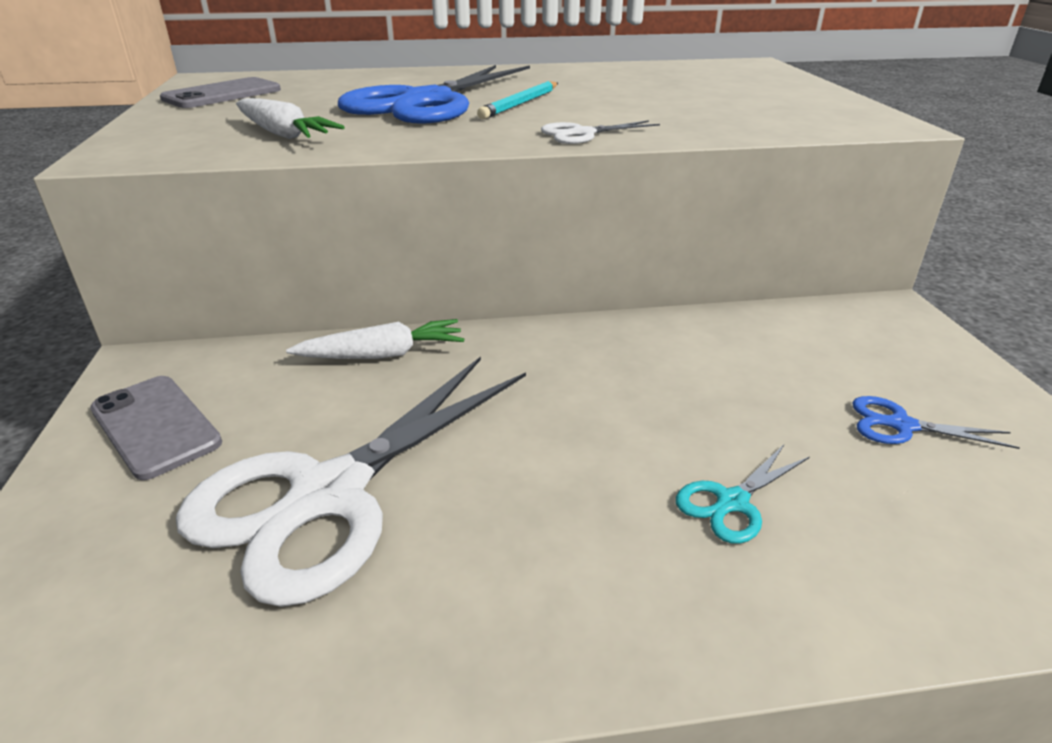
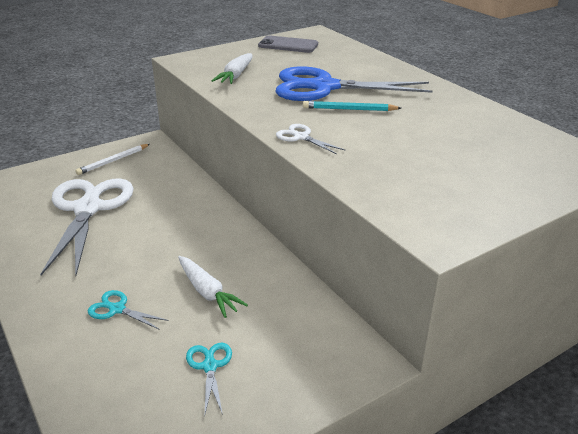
camera: 65 degrees right, 0 degrees up
(155, 426) = (113, 161): grey phone -> white pencil
(330, 494) = (88, 209): white scissors -> white scissors turned 75 degrees clockwise
(383, 354) = (188, 188): white carrot -> white carrot (207, 292)
(901, 425) = (210, 366): blue scissors -> turquoise scissors

